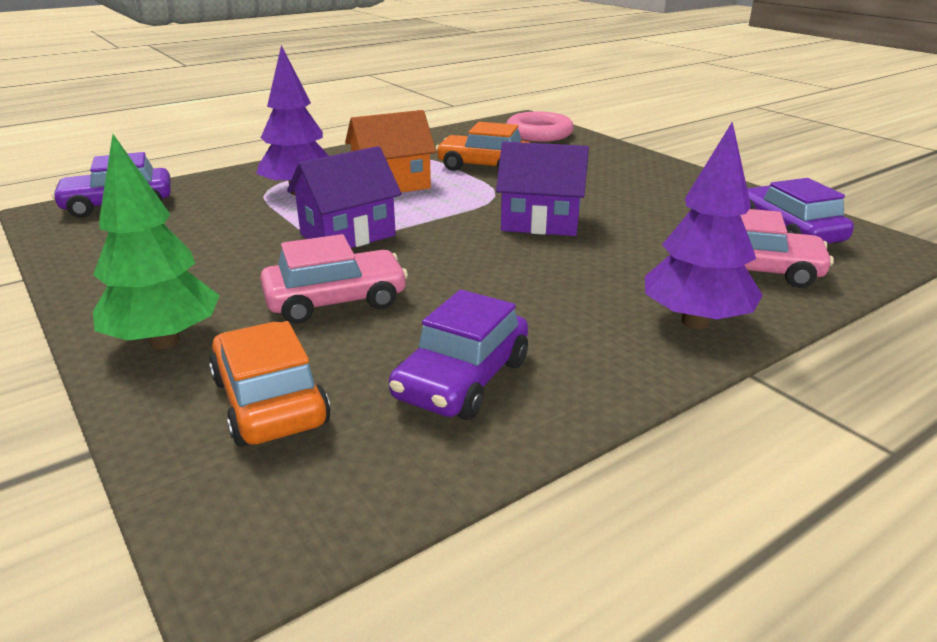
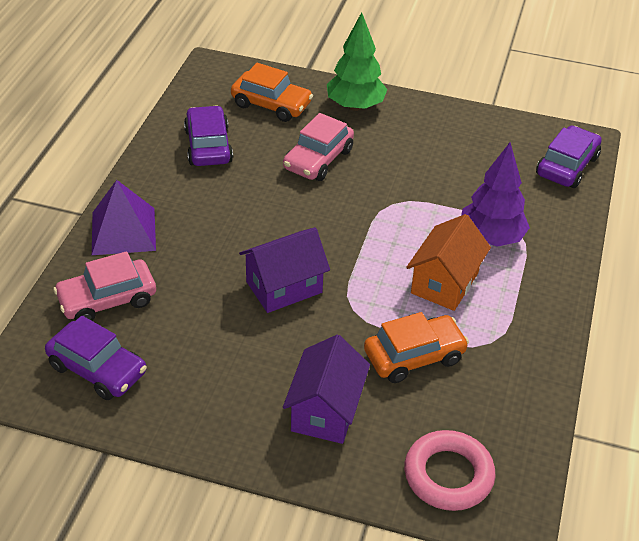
camera: 140 degrees right, 15 degrees up
(348, 235) = (387, 209): purple house -> purple house (325, 411)
(695, 322) = (123, 231): purple tree -> purple pyramid

